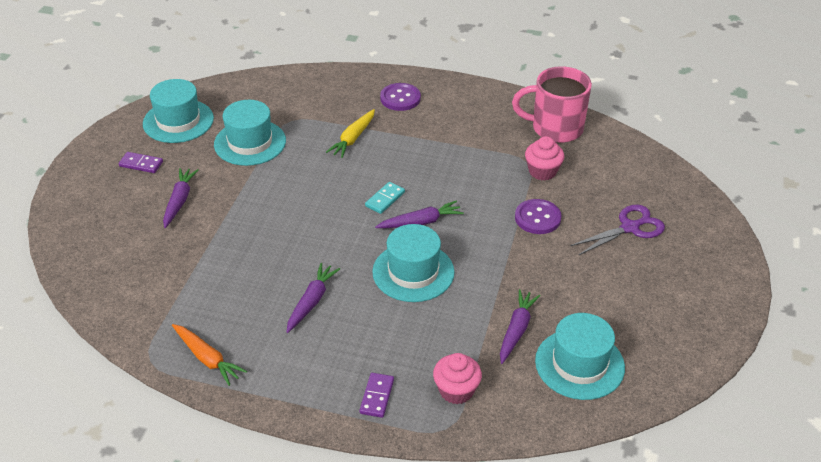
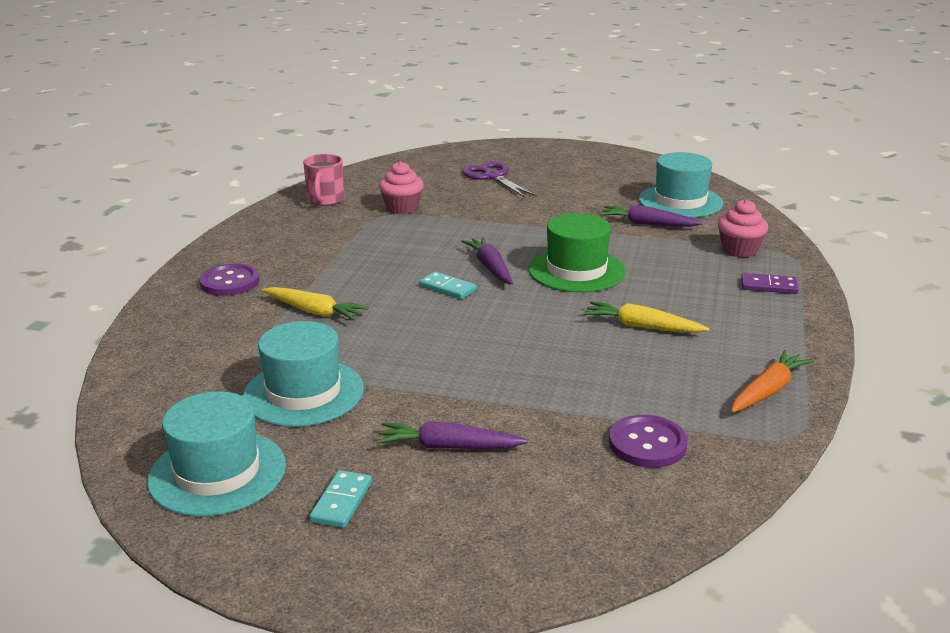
camera: 90 degrees left, 15 degrees down
(141, 164) = (342, 502): purple domino -> turquoise domino
(311, 301) = (642, 327): purple carrot -> yellow carrot
(413, 272) = (576, 271): turquoise hat -> green hat
(537, 218) = (480, 212): purple button -> purple button (647, 444)
(555, 128) = (325, 200): pink mug -> pink mug, size x0.62

